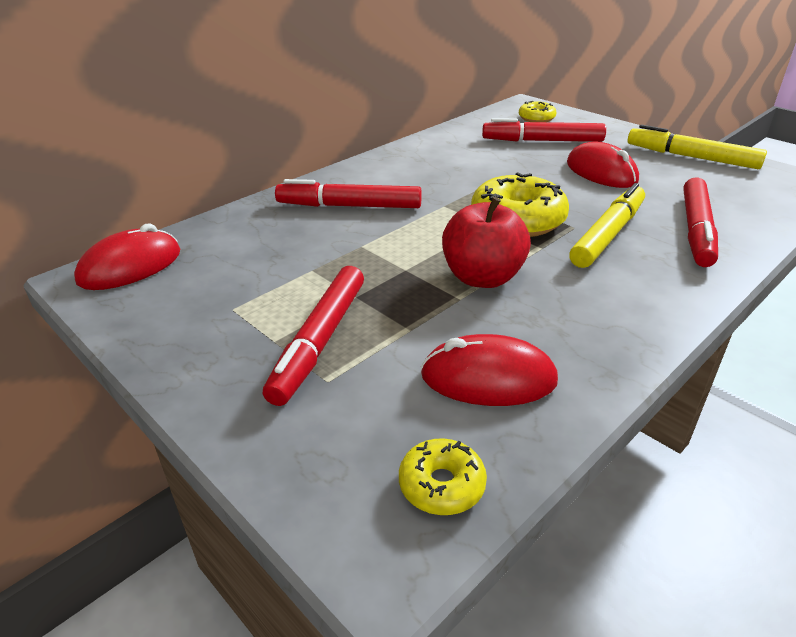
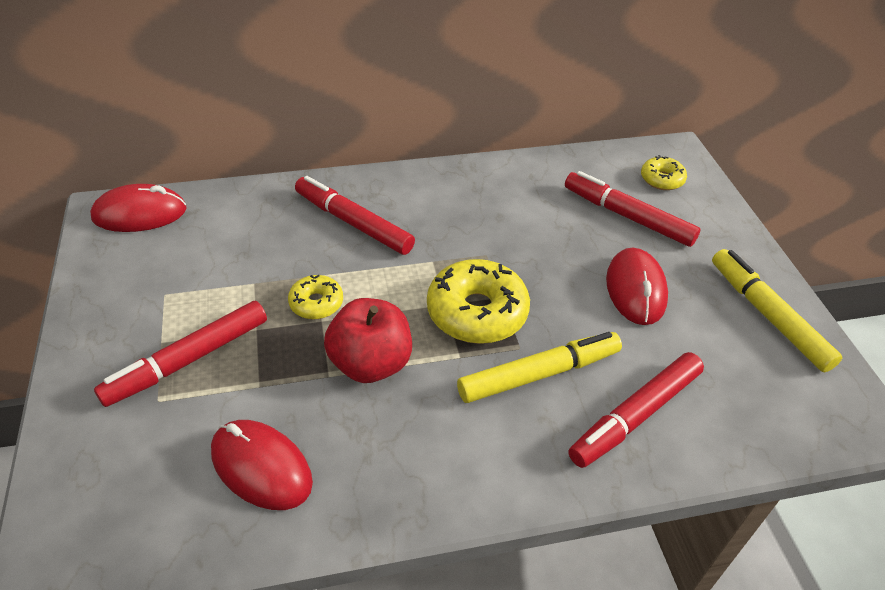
camera: 30 degrees right, 10 degrees up
(441, 485) = (134, 536): yellow donut -> yellow donut (316, 303)

